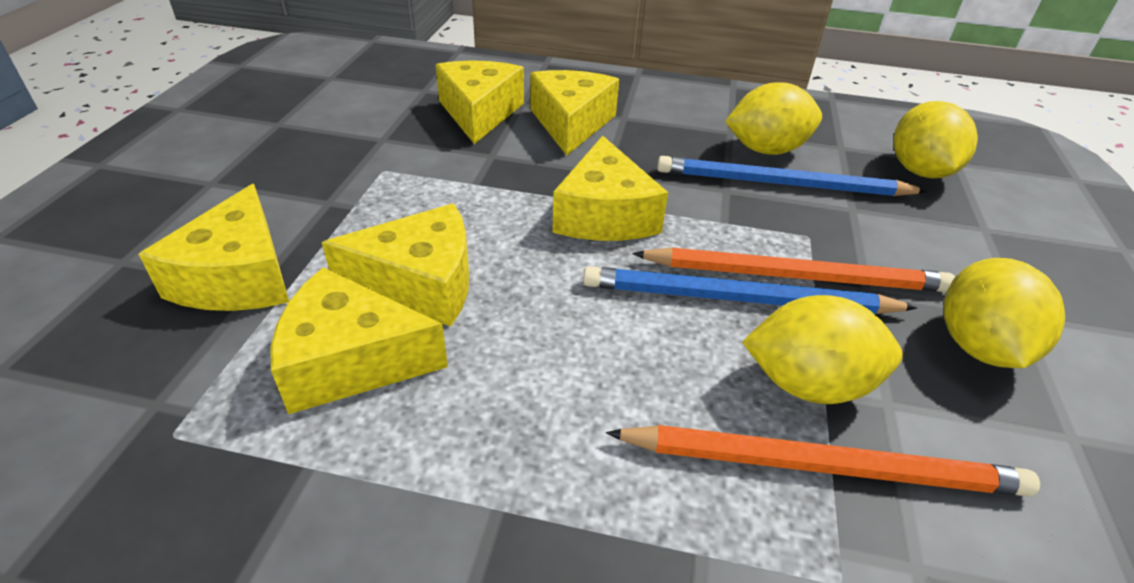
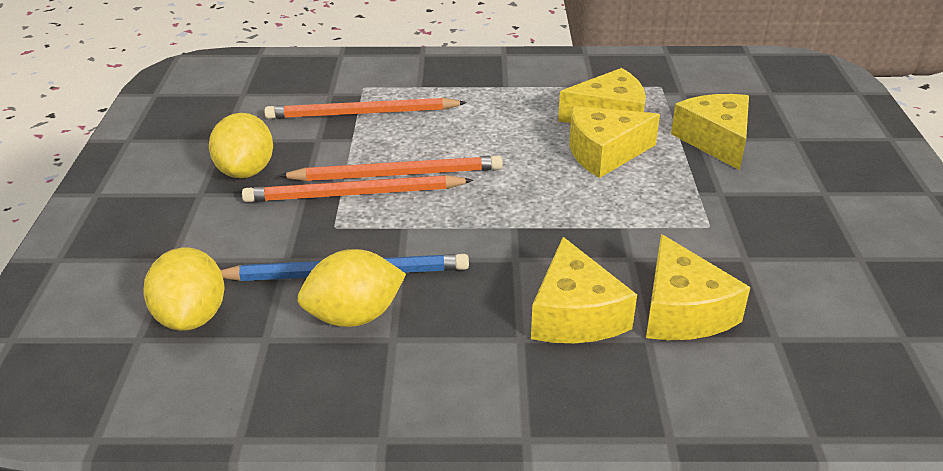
camera: 170 degrees right, 5 degrees down
(604, 215) = (503, 217): yellow cheese -> none
(737, 299) = (397, 174): blue pencil -> orange pencil
(808, 384) = (361, 140): yellow lemon -> none

